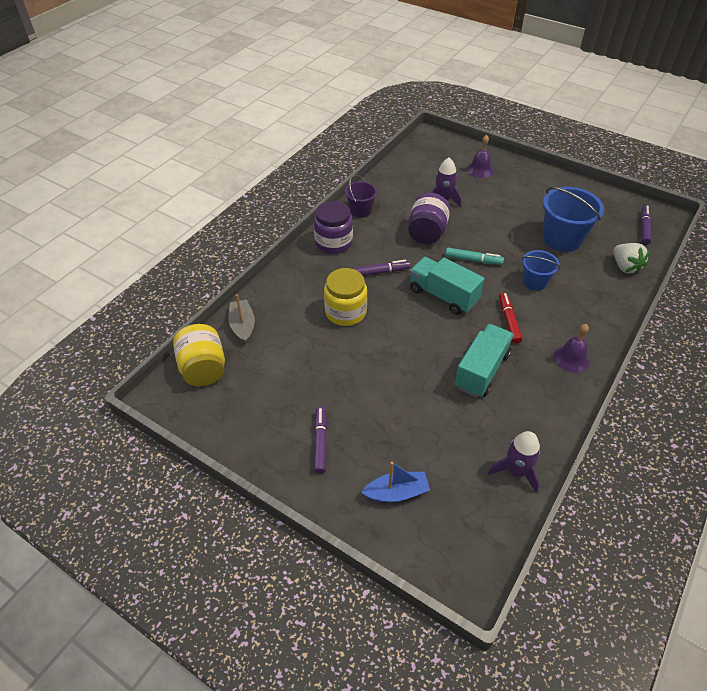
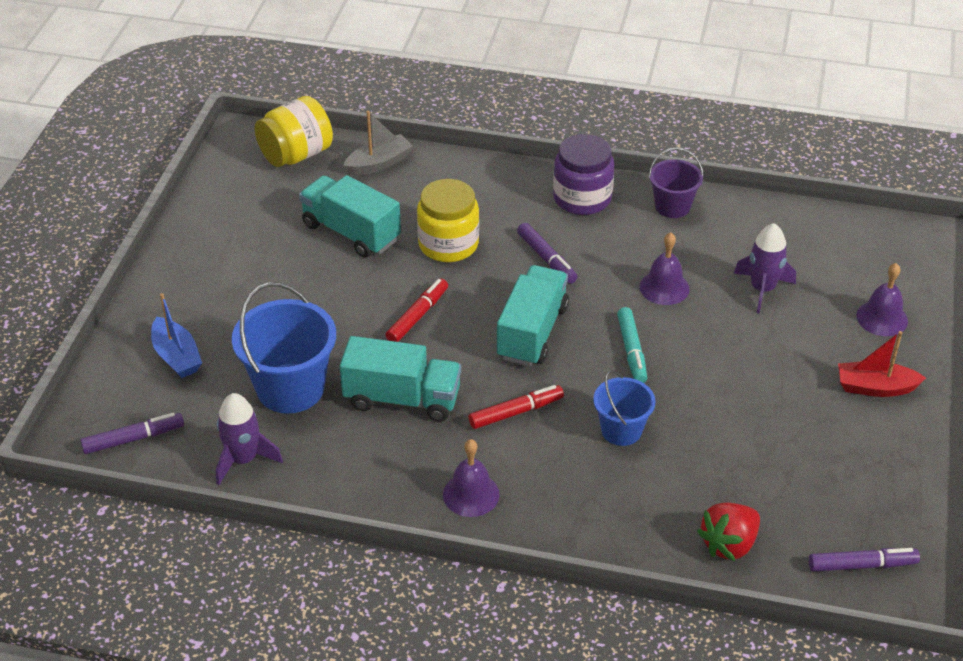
camera: 70 degrees right, 5 degrees down
(308, 358) = (351, 232): none -> turquoise truck
(320, 442) = (226, 277): purple marker -> purple marker (134, 439)
(408, 344) = (418, 316): none -> red marker
(427, 233) = (664, 287): purple jar -> purple bell
(528, 187) = (875, 387): none -> red boat
(562, 239) = (754, 451): blue bucket -> blue bucket (290, 388)
(625, 267) = (729, 544): white strawberry -> red strawberry

